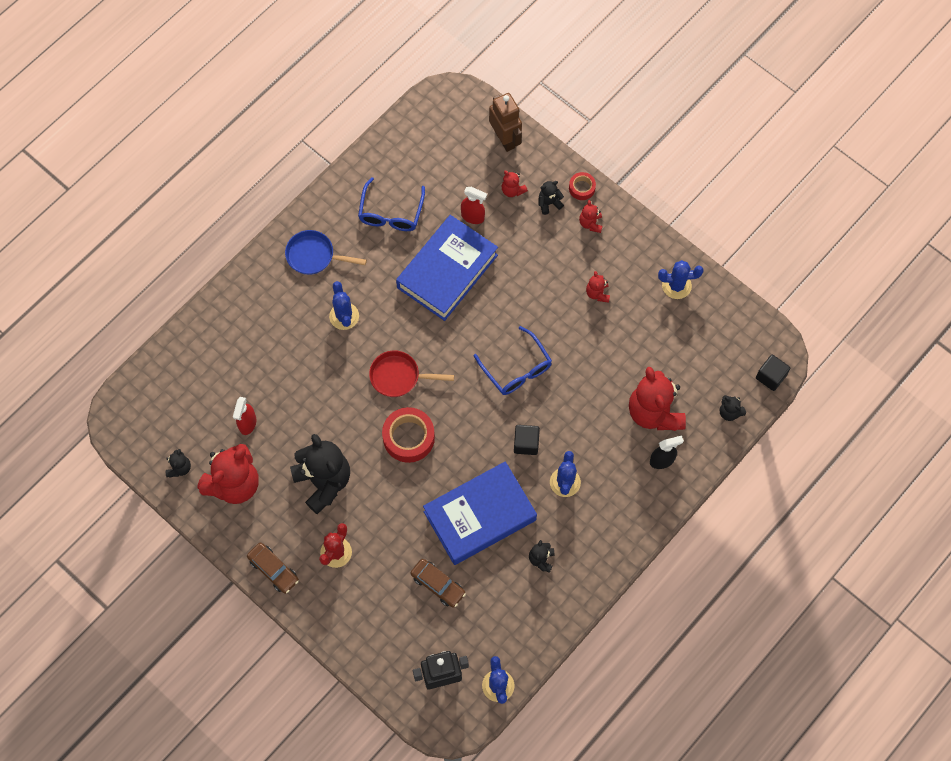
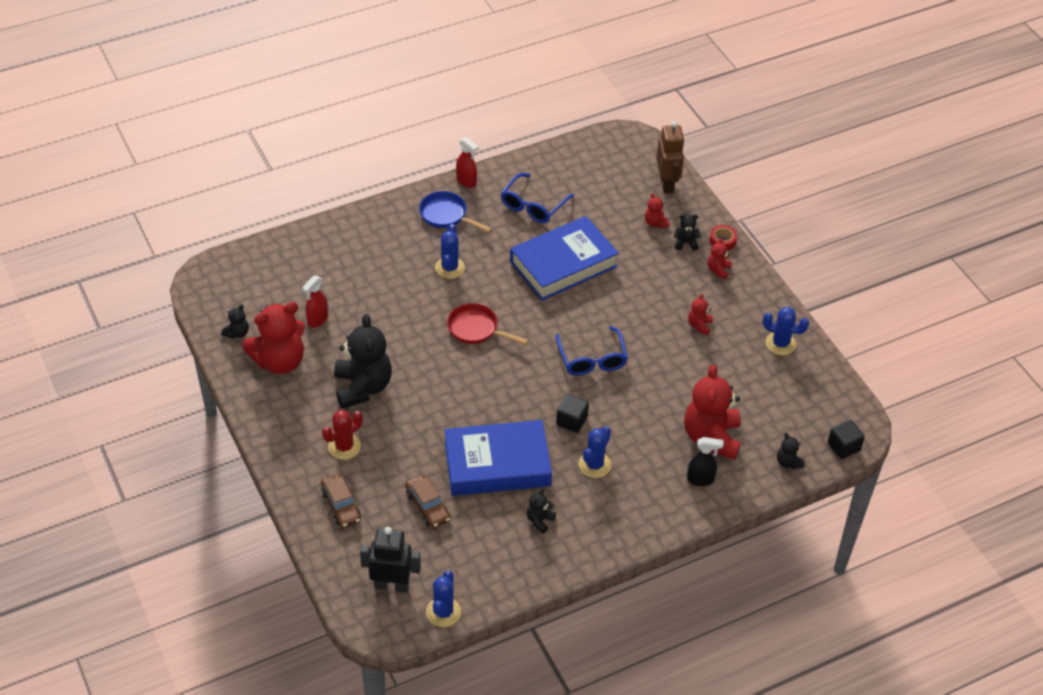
camera: 20 degrees right, 20 degrees down
(273, 570) = (278, 440): brown car -> brown car (341, 506)
(408, 437) = (461, 379): red tape -> none
(473, 217) = (608, 231): red spray bottle -> red spray bottle (466, 181)

